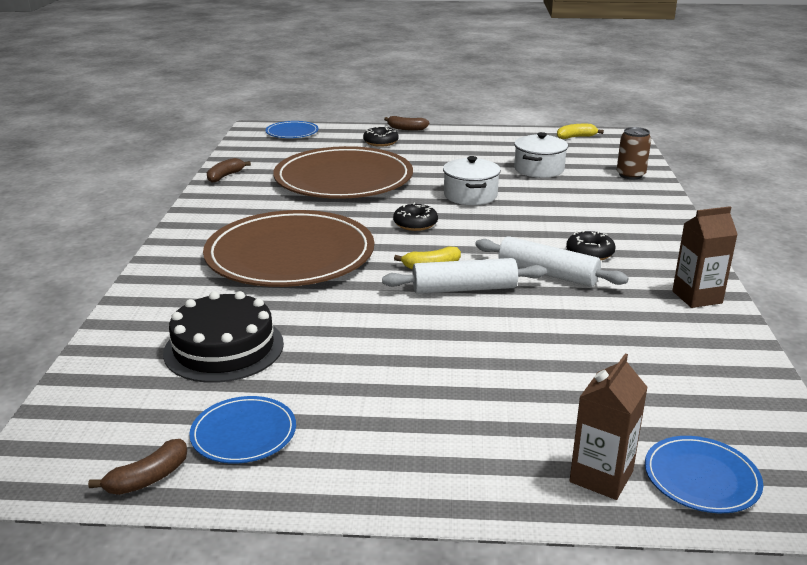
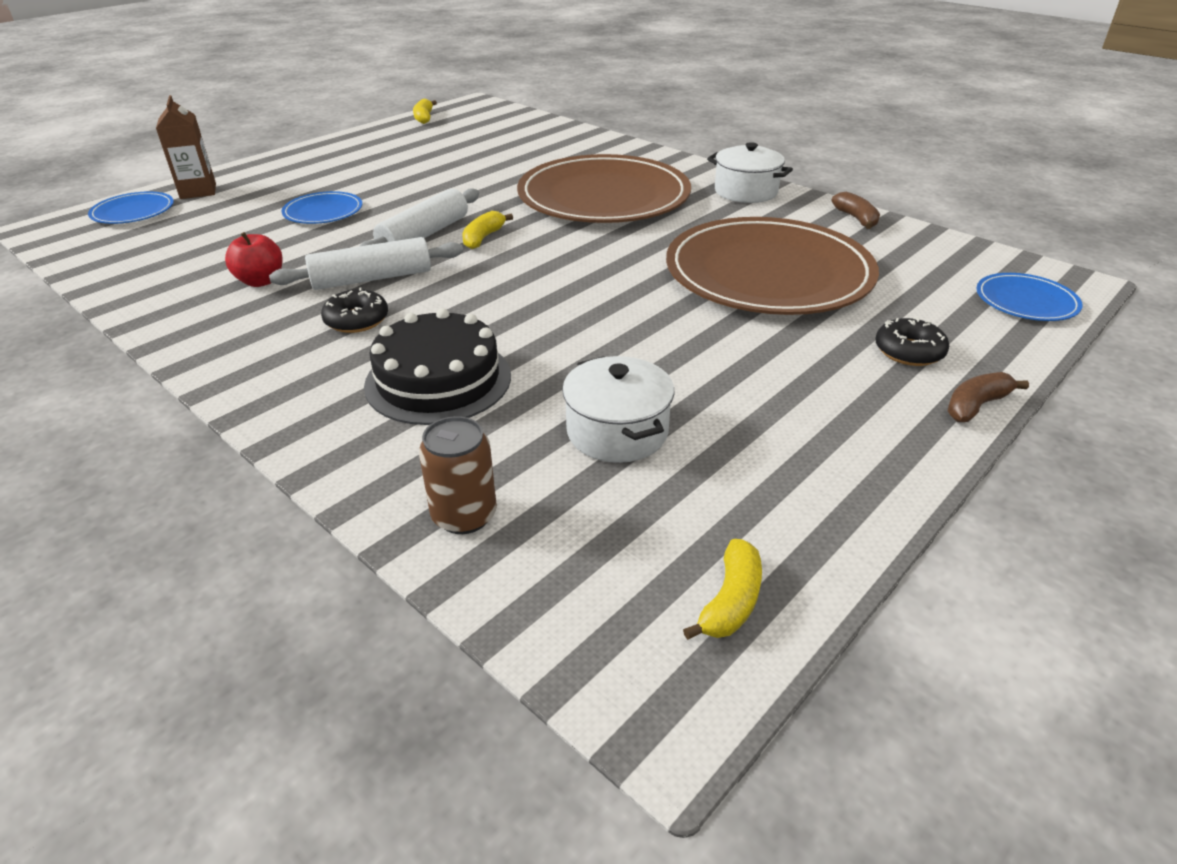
camera: 130 degrees right, 10 degrees up
(148, 478) = (424, 118): brown banana -> yellow banana
(224, 348) = (504, 150): black cake -> black cake (438, 380)
(243, 433) = (415, 137): blue plate -> blue plate (323, 211)
(415, 224) = (578, 264): black donut -> none
(470, 195) = (603, 326): white pot -> white pot (745, 191)
(626, 309) = (261, 281): none -> red apple
(697, 297) = (194, 324): brown carton -> none

